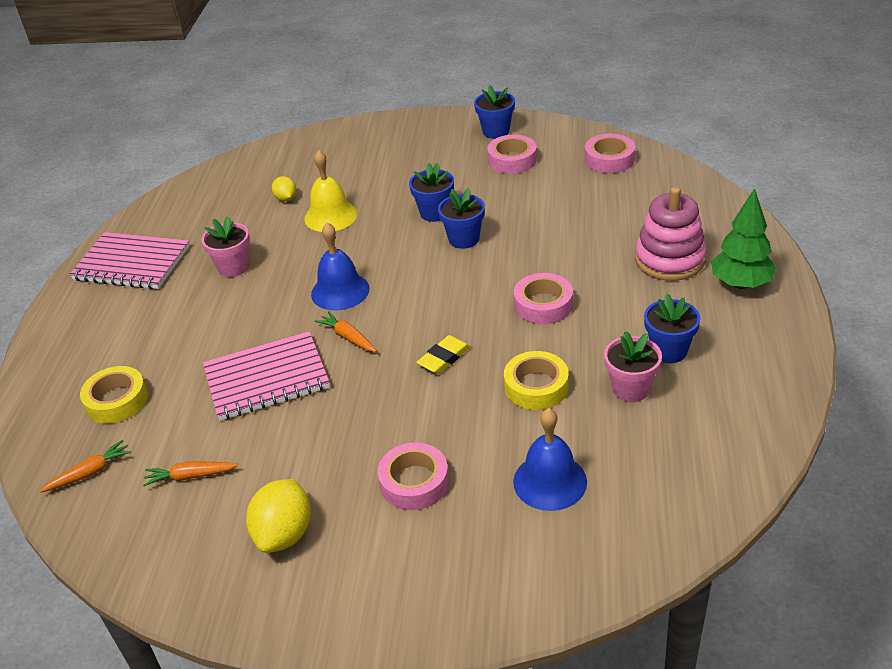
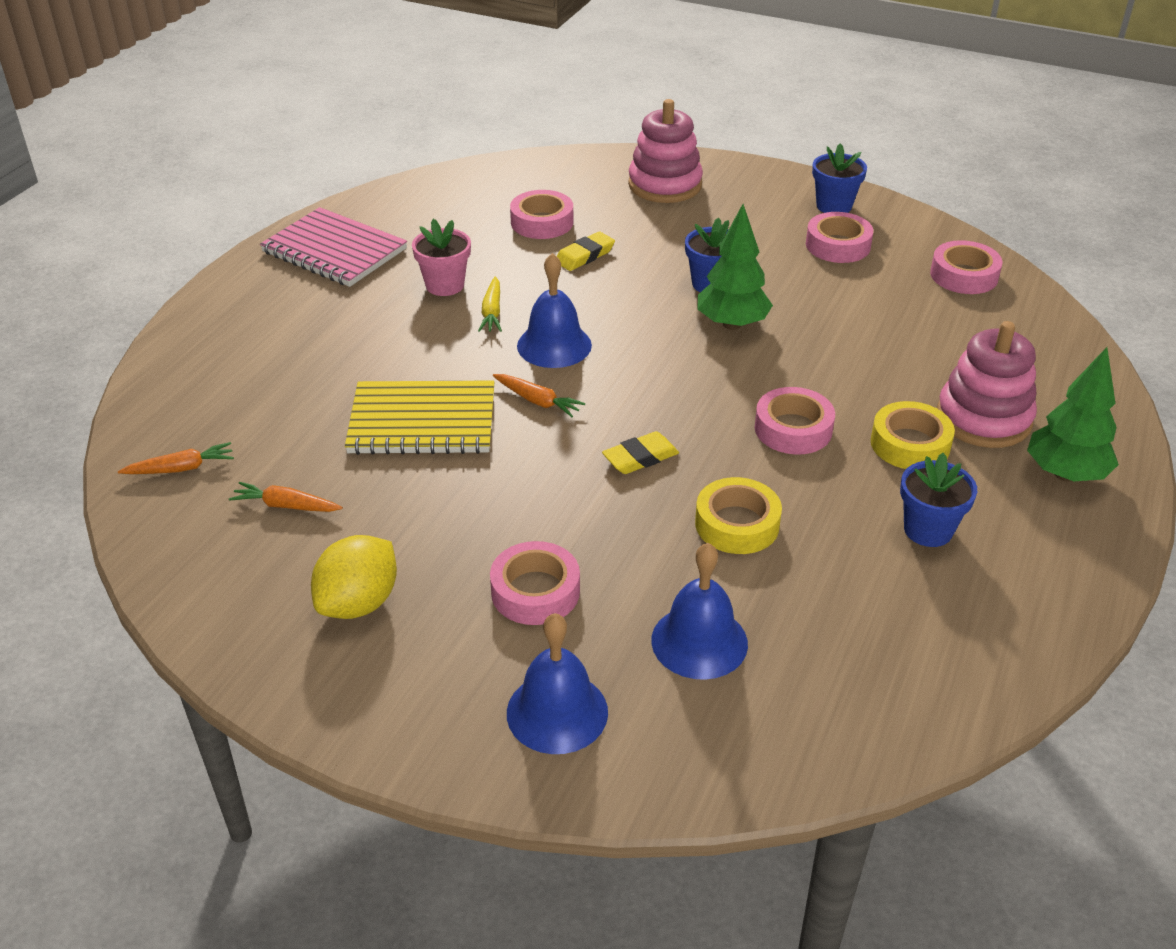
camera: 15 degrees right, 0 degrees up
(117, 401) = (247, 398): yellow tape -> yellow tape (910, 444)
(266, 378) = (422, 421): pink notebook -> yellow notebook
(280, 278) = (492, 312): none -> yellow carrot
(286, 198) = (542, 222): yellow lemon -> pink tape
(331, 216) = (584, 255): yellow bell -> yellow eraser
(348, 337) = (538, 401): orange carrot -> orange carrot turned 150 degrees clockwise
(366, 146) = (665, 185): none -> pink stacking toy
(464, 239) = (732, 324): blue flower pot -> green tree
(472, 567) = (557, 712): none -> blue bell
(631, 389) = (855, 562): pink flower pot -> none

